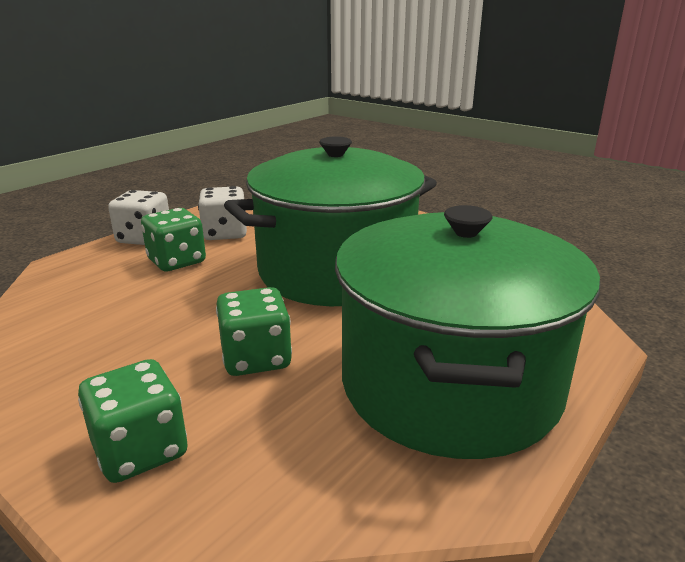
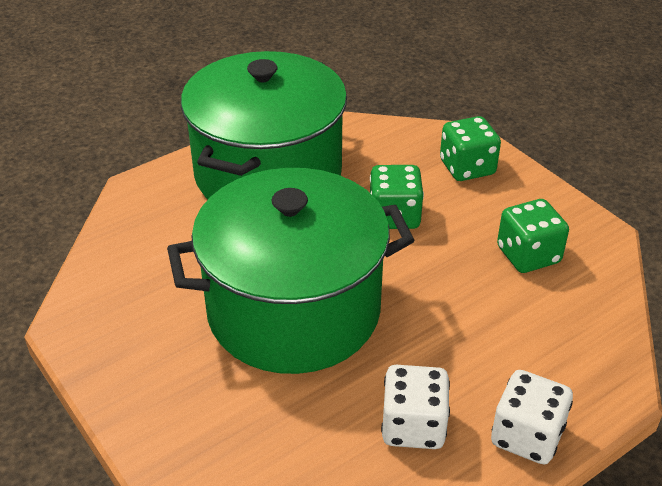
camera: 165 degrees left, 15 degrees up
(177, 261) = (472, 366): green dice -> green dice (528, 255)

